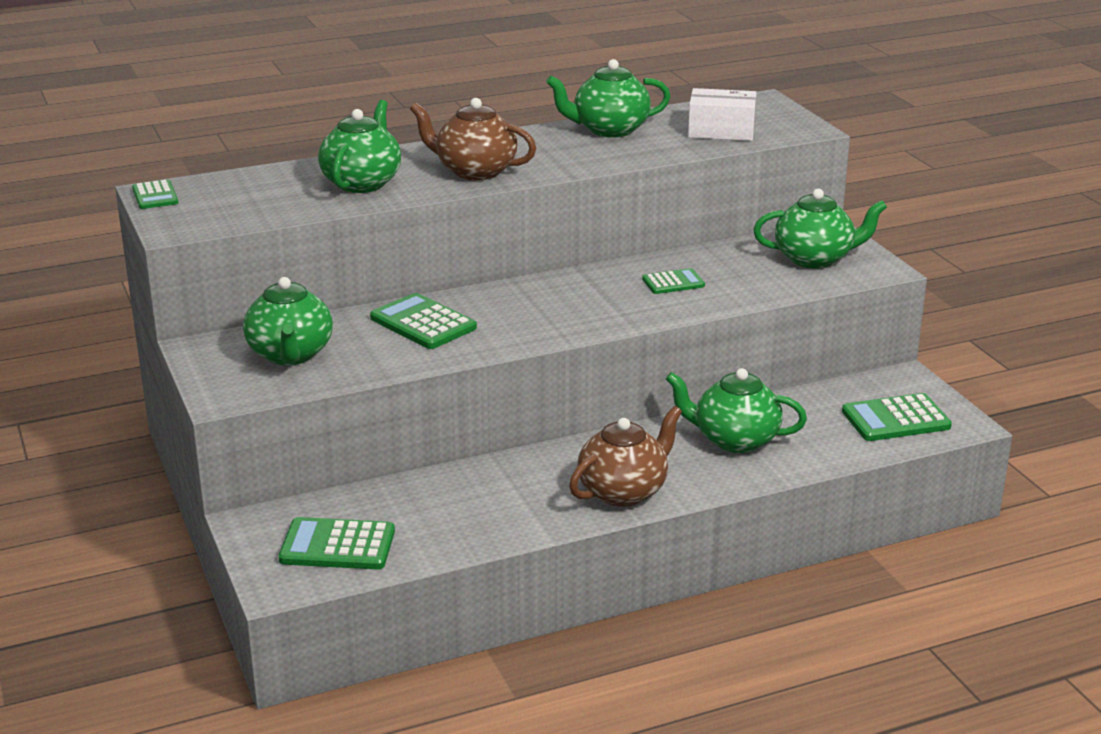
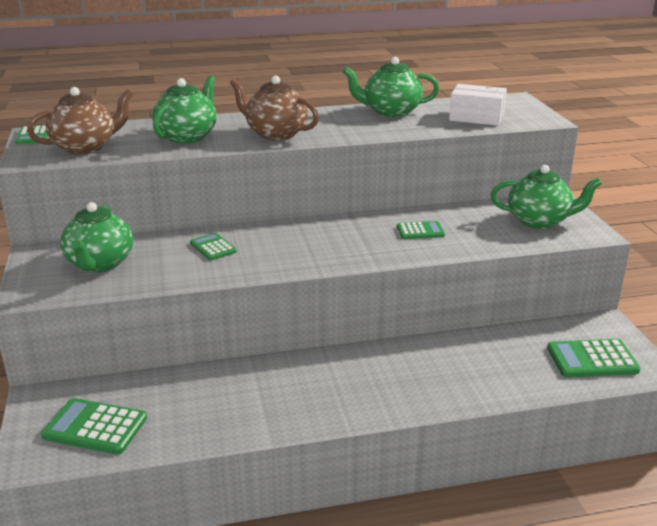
camera: 10 degrees right, 0 degrees up
(423, 323) = (213, 247): green calculator -> green calculator, size x0.61
(624, 491) = (346, 402): brown teapot -> brown teapot (85, 147)
(734, 440) = (451, 365): green teapot -> none

